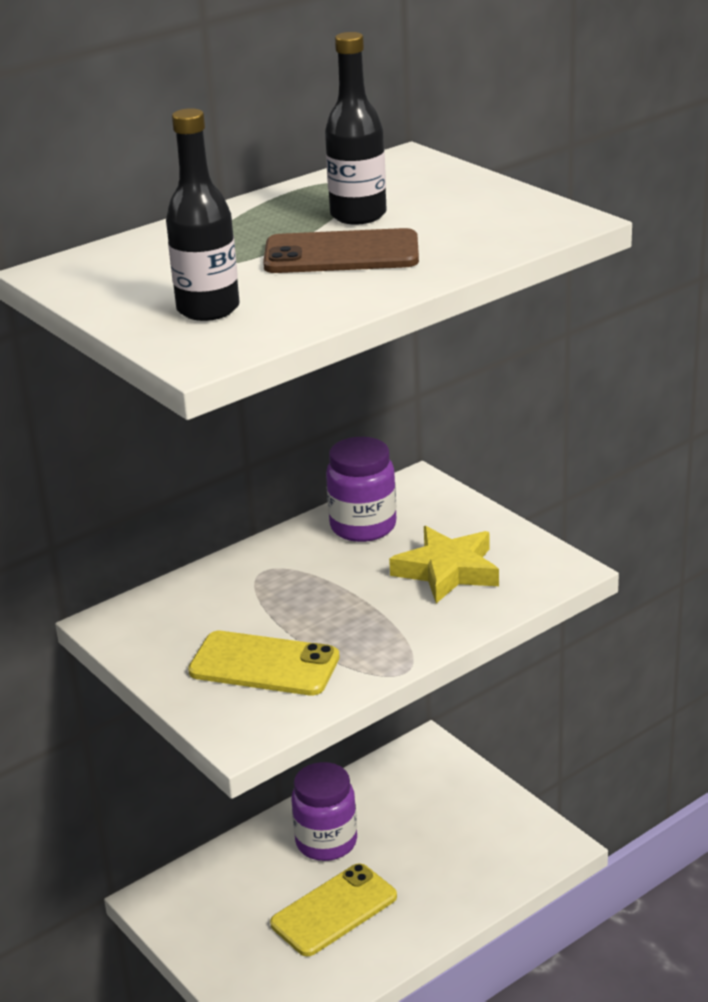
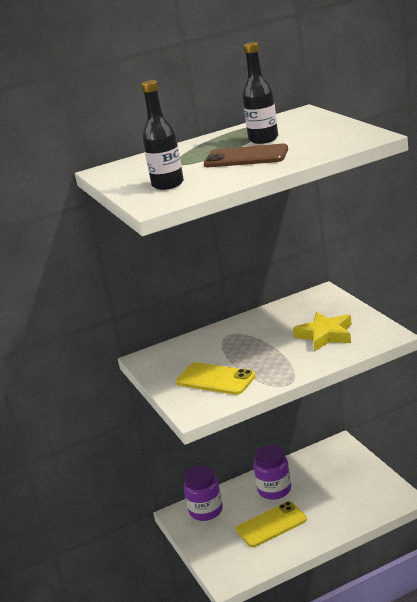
camera: 15 degrees right, 5 degrees down
(363, 526) = (287, 313): purple jar -> purple jar (206, 511)

